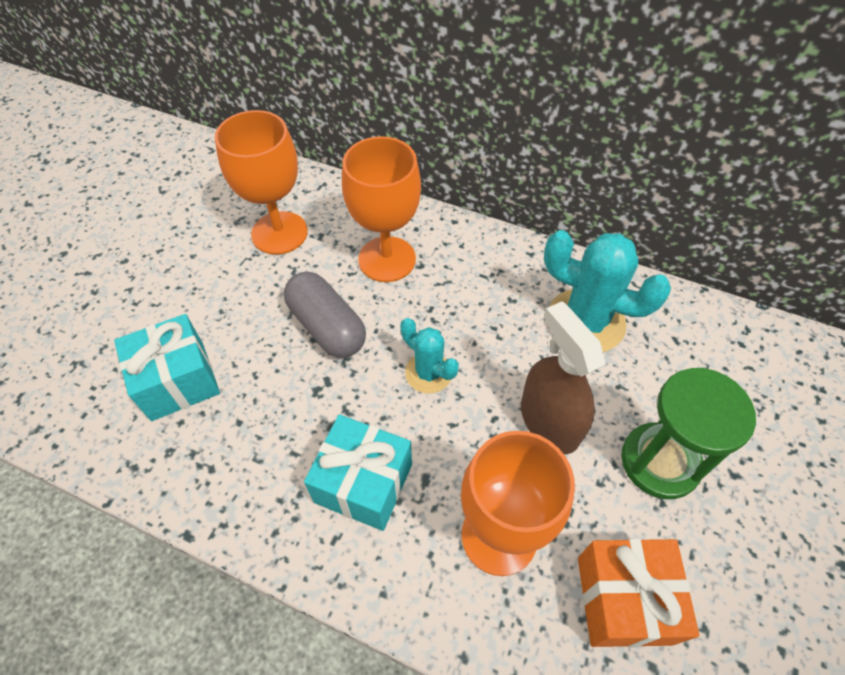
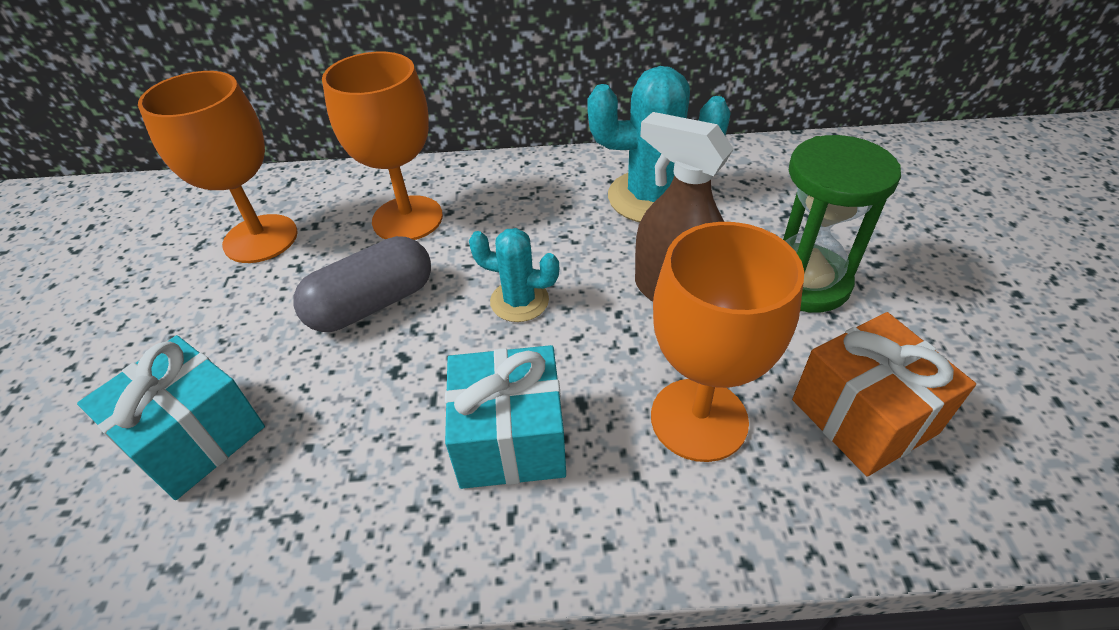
camera: 25 degrees left, 10 degrees down
(327, 326) = (372, 304): grey capsule -> grey capsule turned 60 degrees counterclockwise

